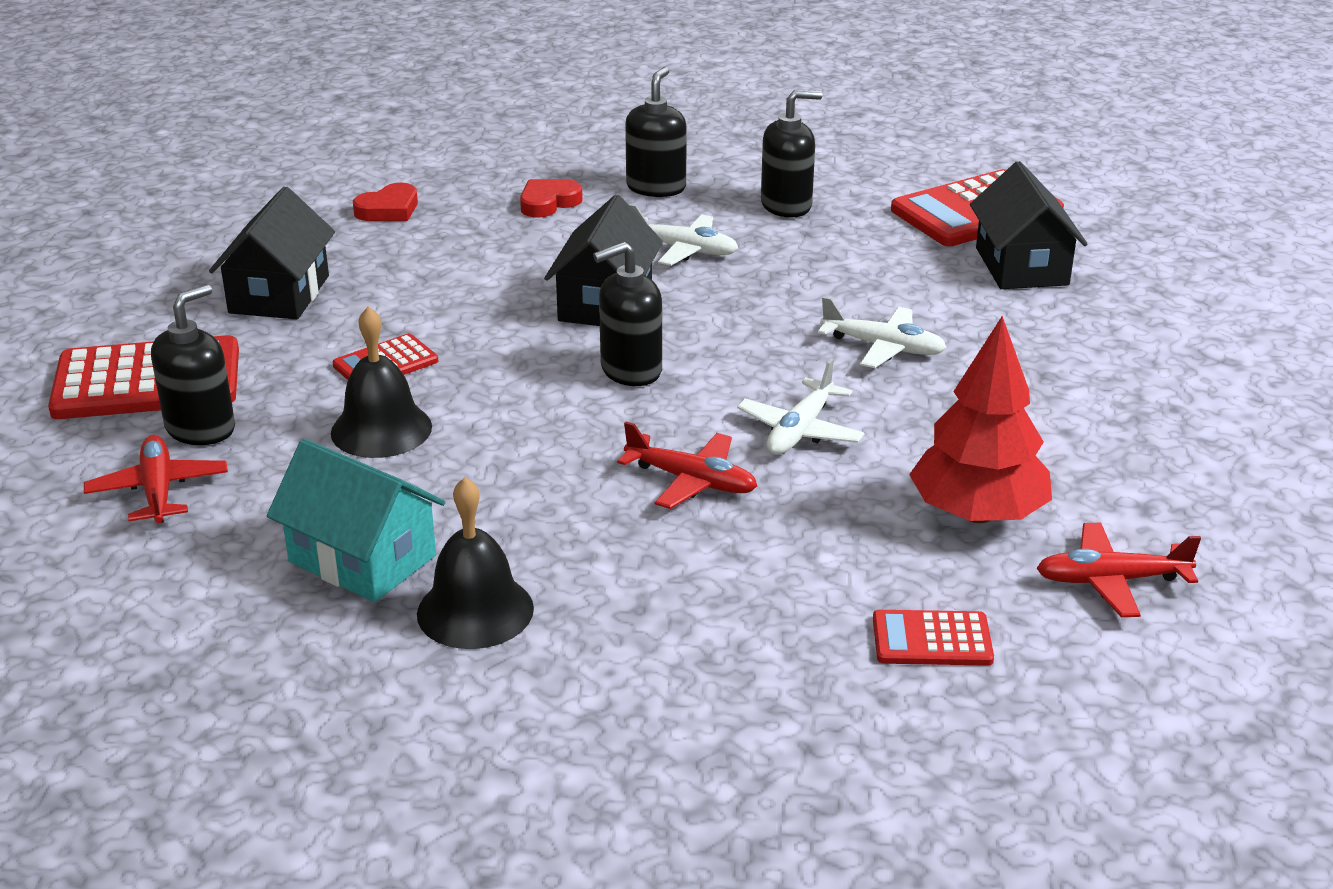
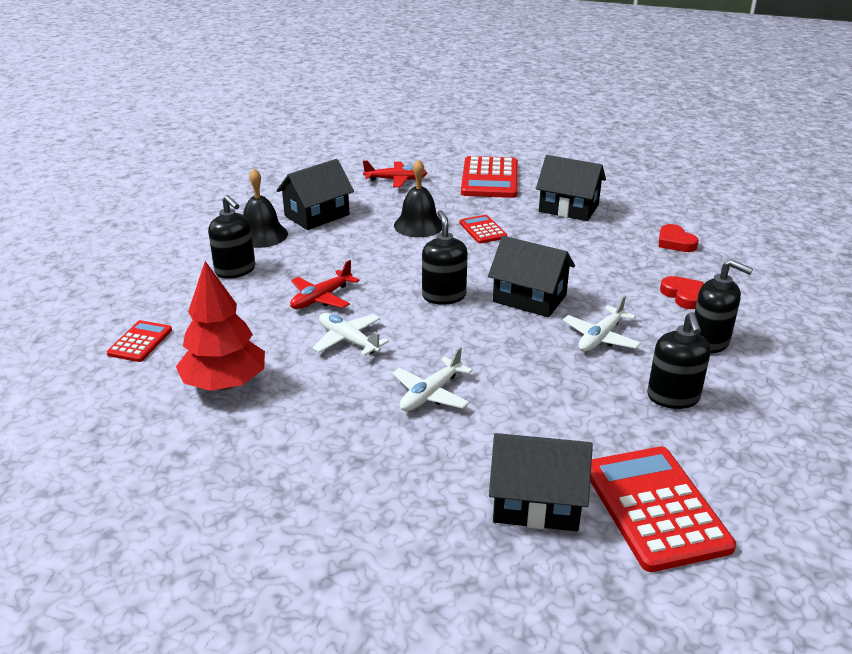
camera: 105 degrees right, 0 degrees up
(201, 429) = (441, 188): black soap dispenser -> black soap dispenser (235, 270)
(362, 559) = (317, 215): turquoise house -> black house
(1110, 581) = (129, 415): red plane -> none

